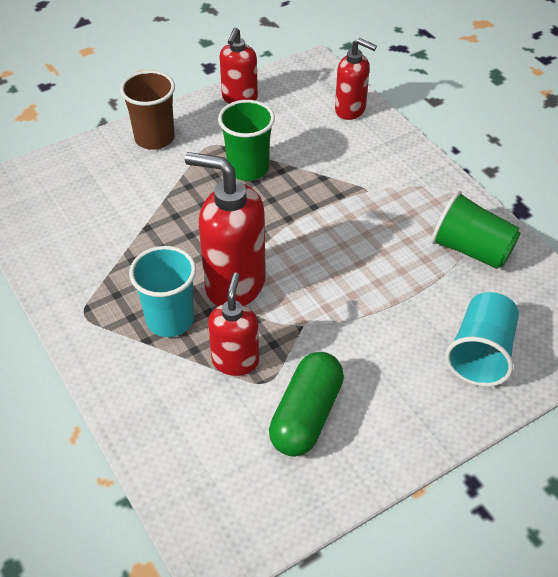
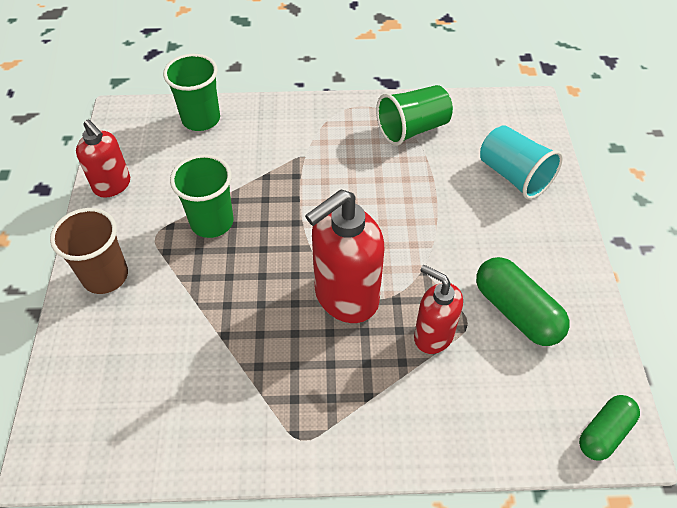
camera: 60 degrees left, 5 degrees up
(170, 320) = (355, 366): turquoise cup -> none
(214, 534) = (604, 433): none -> green capsule
(350, 110) = (201, 119): red soap dispenser -> green cup

